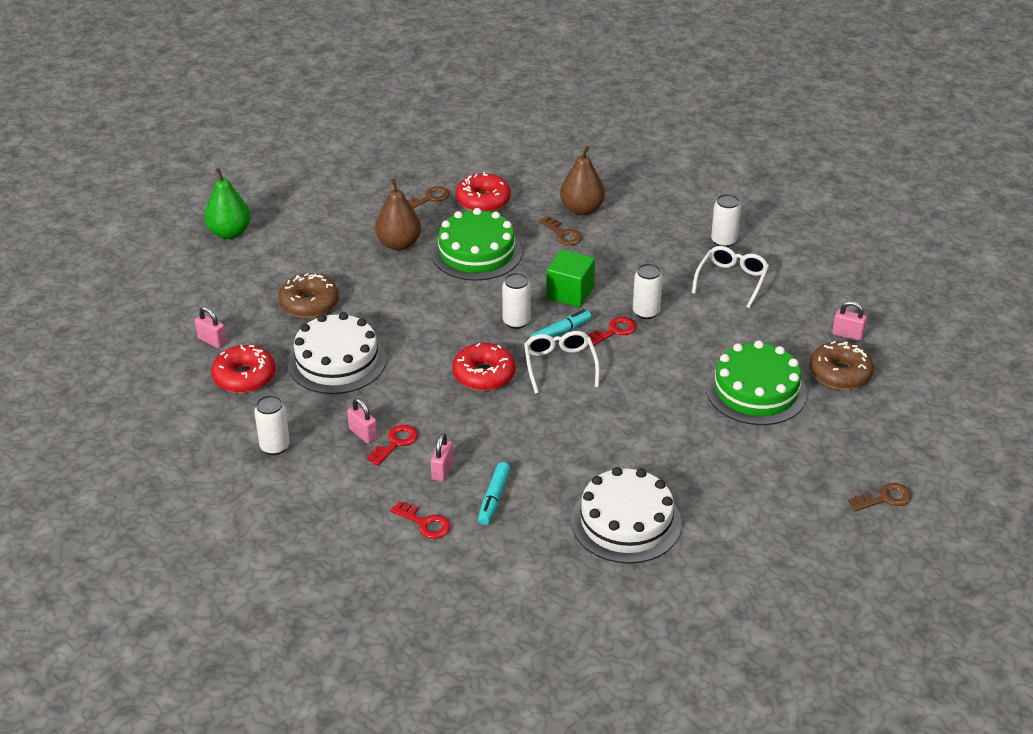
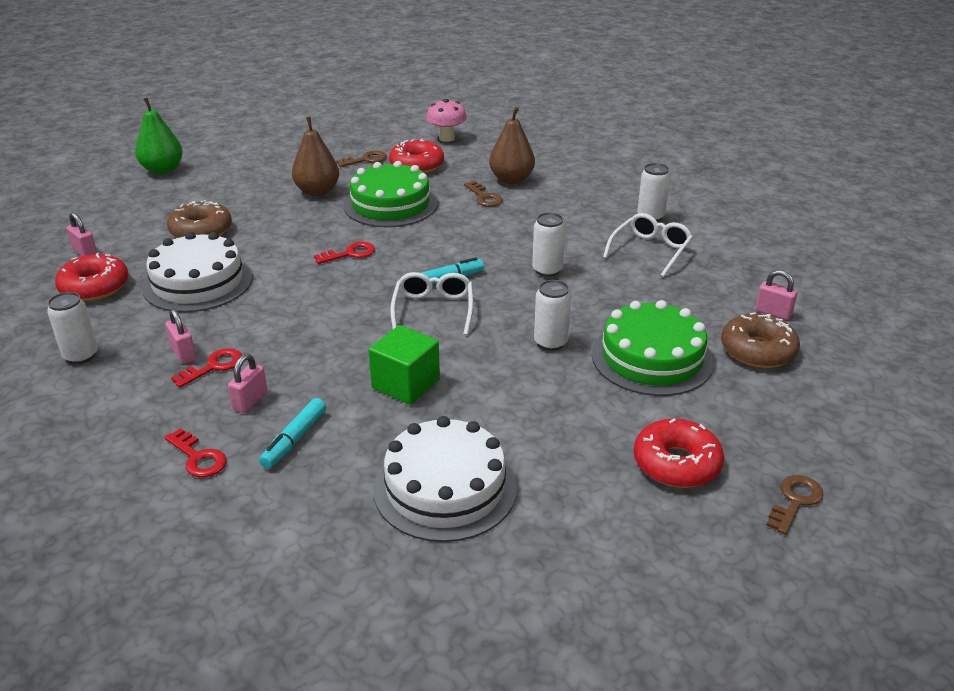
camera: 10 degrees right, 5 degrees down
(484, 375) = (346, 310): red donut -> red donut (676, 463)
(499, 161) = (446, 138): none -> pink mushroom
(516, 322) = (403, 266): white can -> white can (550, 343)
(570, 293) = (471, 246): green cube -> green cube (406, 384)
(614, 331) = (506, 284): red key -> red key (350, 254)
(884, 498) = (795, 501): brown key -> brown key turned 45 degrees counterclockwise

